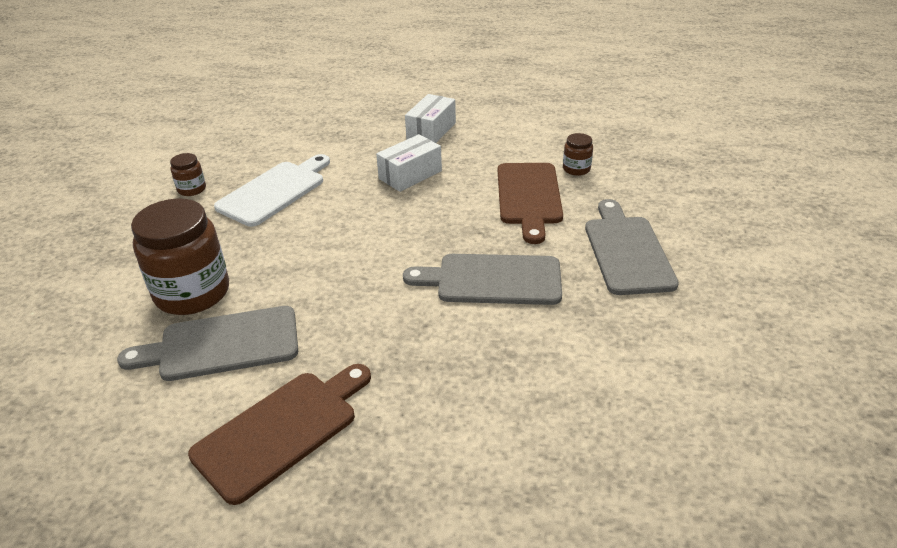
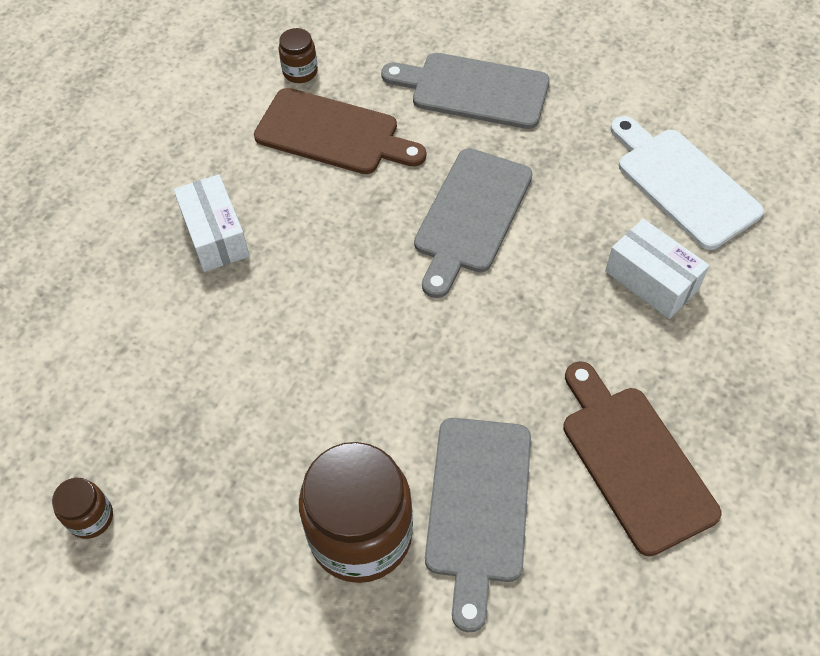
camera: 70 degrees left, 20 degrees up
(274, 191) = (163, 403): white cutting board -> white cutting board (683, 184)
(431, 131) = (115, 182): white box -> white box (651, 280)

